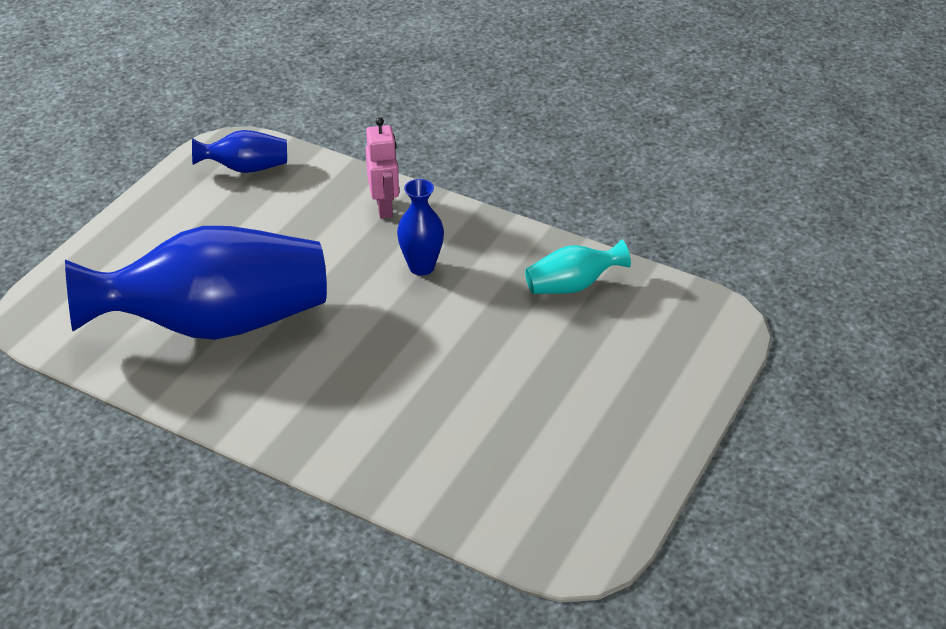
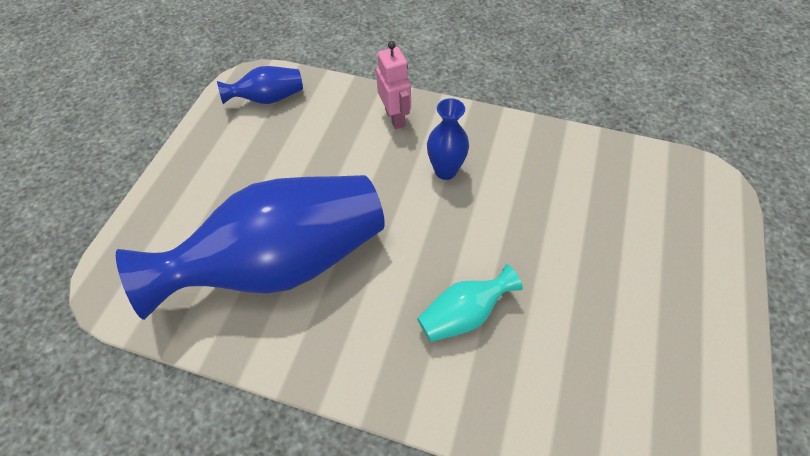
camera: 10 degrees left, 15 degrees up
(572, 286) = (576, 168): turquoise vase -> turquoise vase (464, 314)

